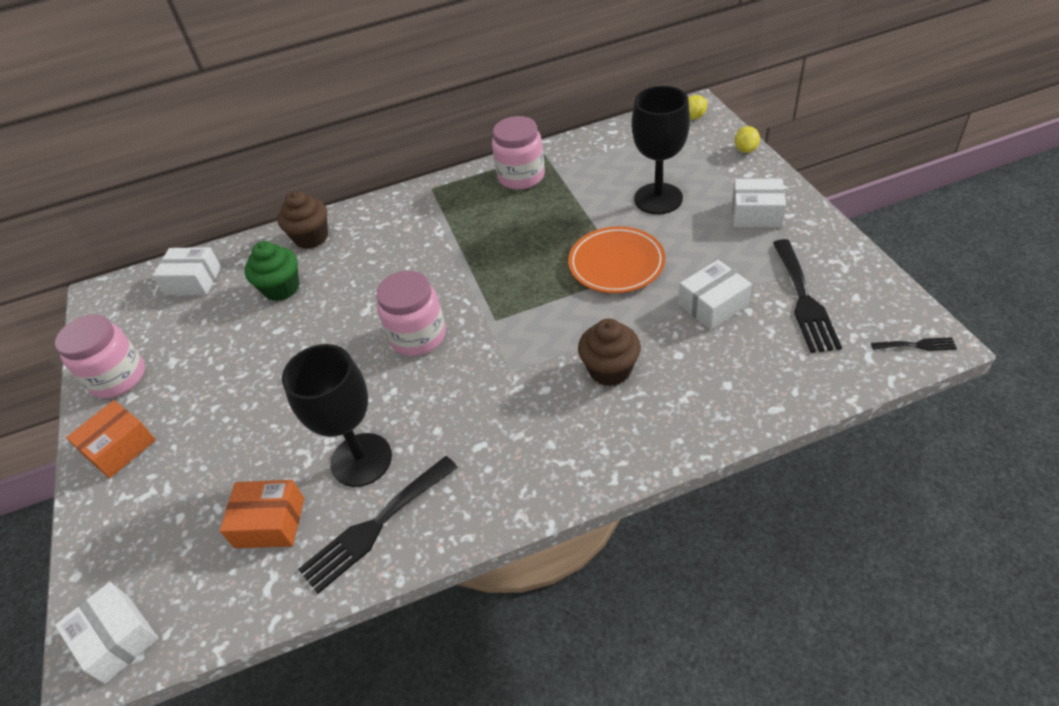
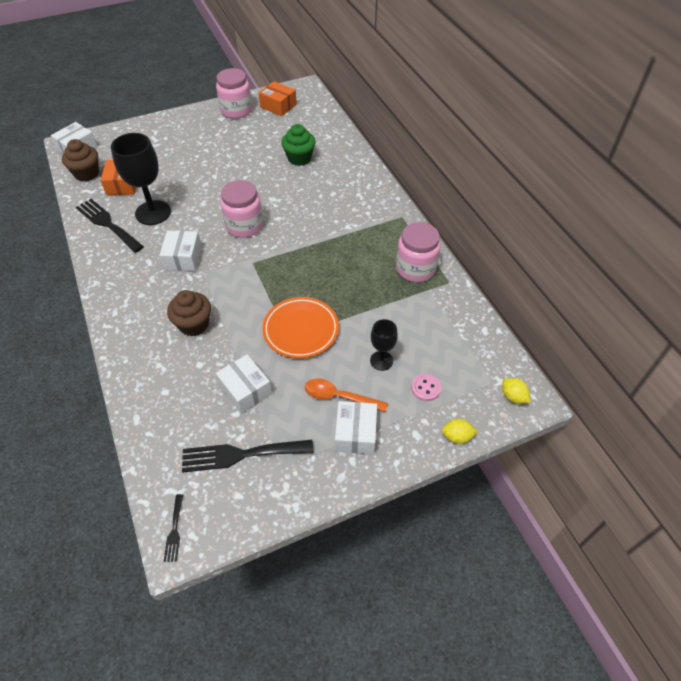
camera: 80 degrees right, 5 degrees up
(120, 447) = (186, 123): orange box -> orange box (278, 106)
(193, 281) = (311, 120): white box -> white box (183, 258)
(311, 237) = (348, 163): brown cupcake -> brown cupcake (87, 174)
(658, 199) = (381, 361): black goblet -> black goblet, size x0.54
(691, 168) = (425, 388): none -> pink button
(711, 227) = (339, 397): none -> orange spoon

